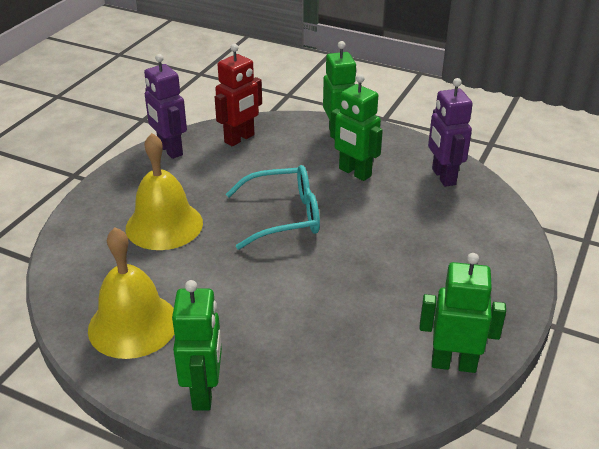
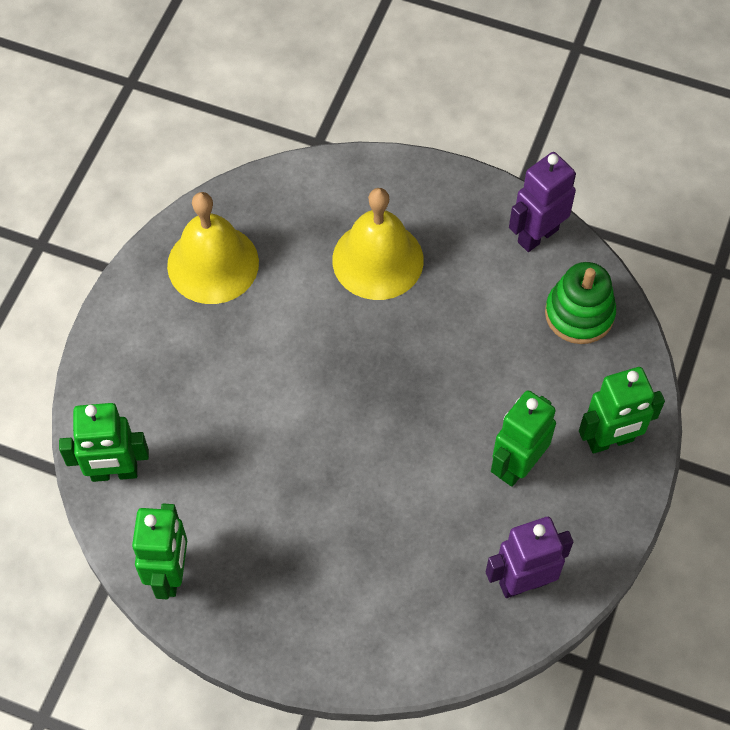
camera: 85 degrees right, 25 degrees up
(204, 392) = (126, 343): green robot -> green robot (114, 473)
(239, 139) = (579, 314): red robot -> green stacking toy
(284, 216) = (409, 386): turquoise glasses -> none

